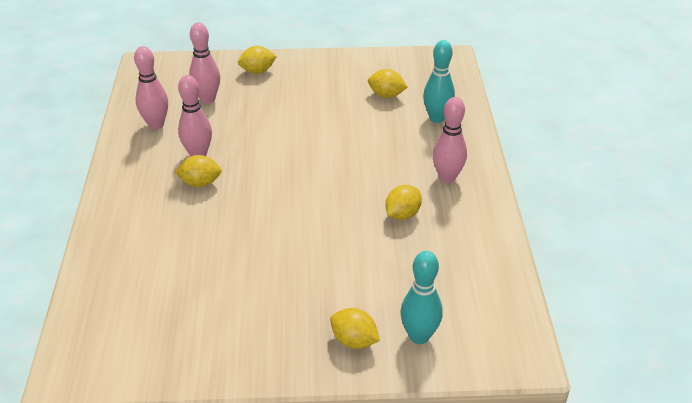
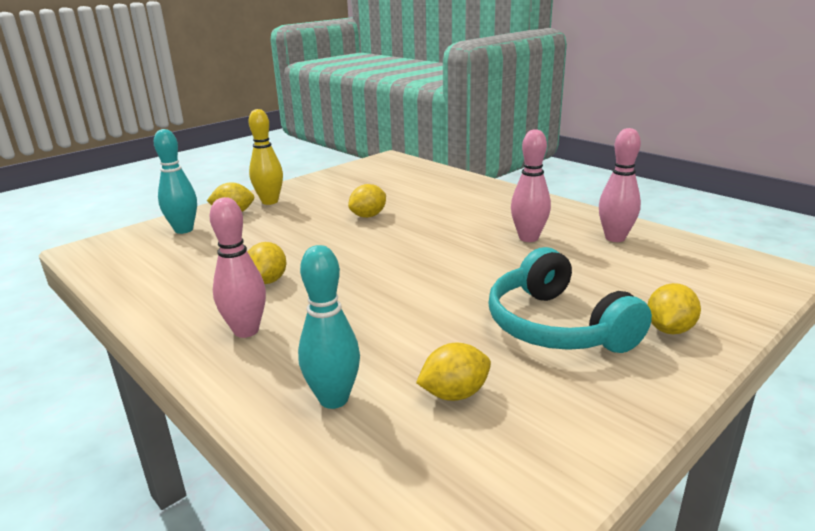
camera: 140 degrees right, 15 degrees down
(200, 183) = (484, 226): yellow lemon -> yellow lemon (368, 216)
(207, 99) = (633, 275): pink bowling pin -> none
(298, 97) = (556, 326): none -> turquoise headphones
(302, 343) = (270, 201): none -> yellow bowling pin

